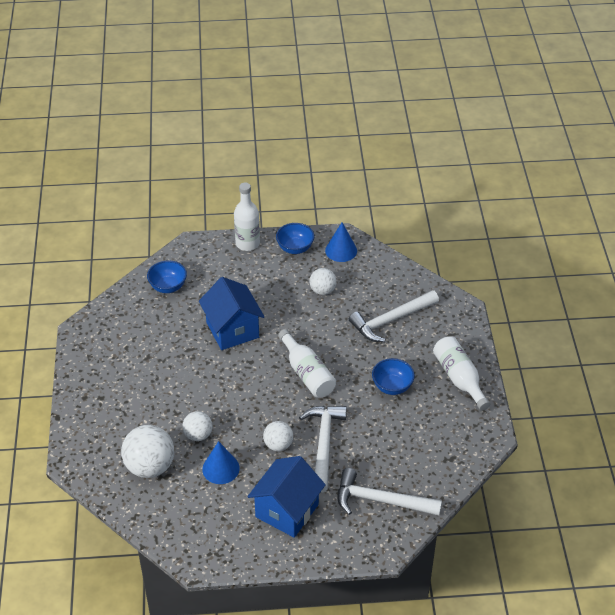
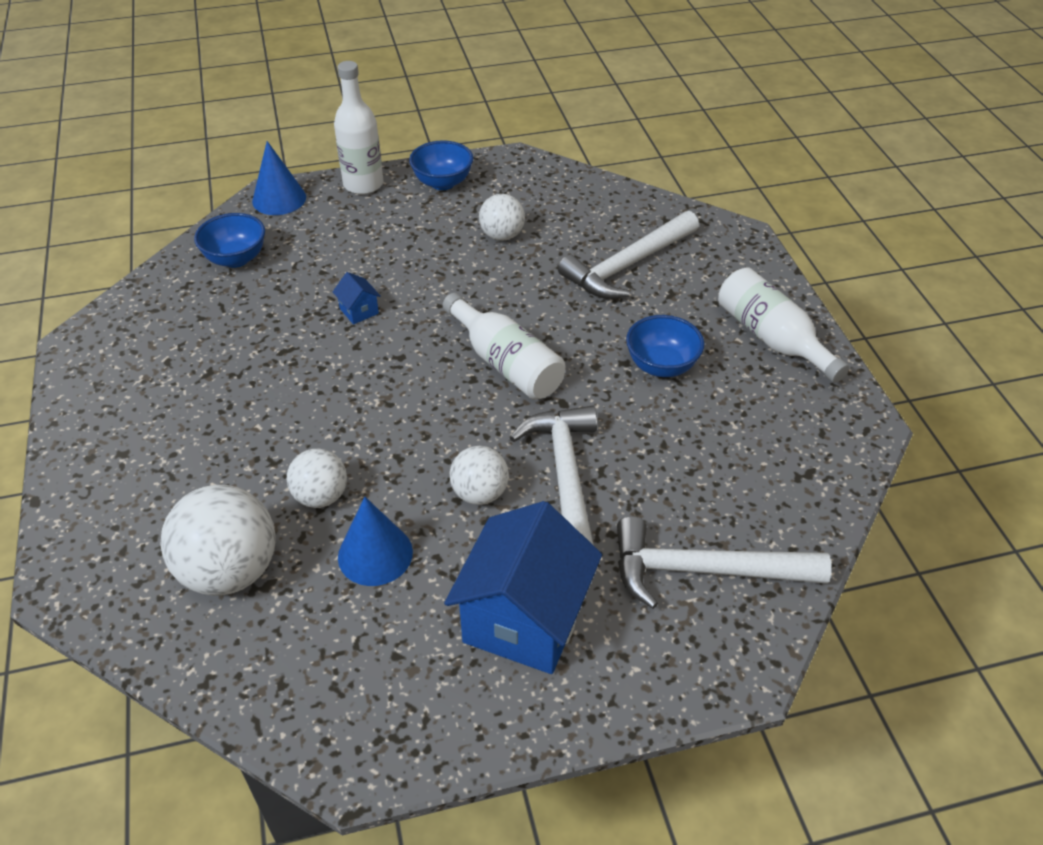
camera: 10 degrees left, 0 degrees up
(232, 330) = (359, 311): blue house -> blue house, size x0.40
(341, 250) = (518, 178): blue cone -> blue cone (279, 199)

